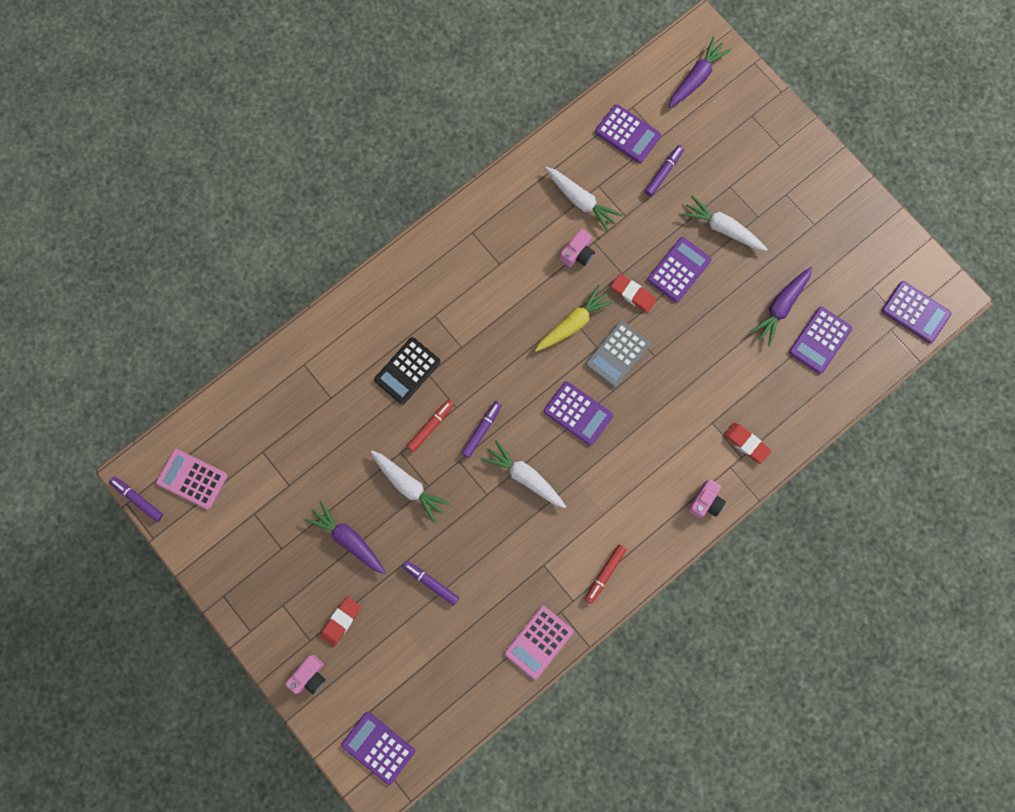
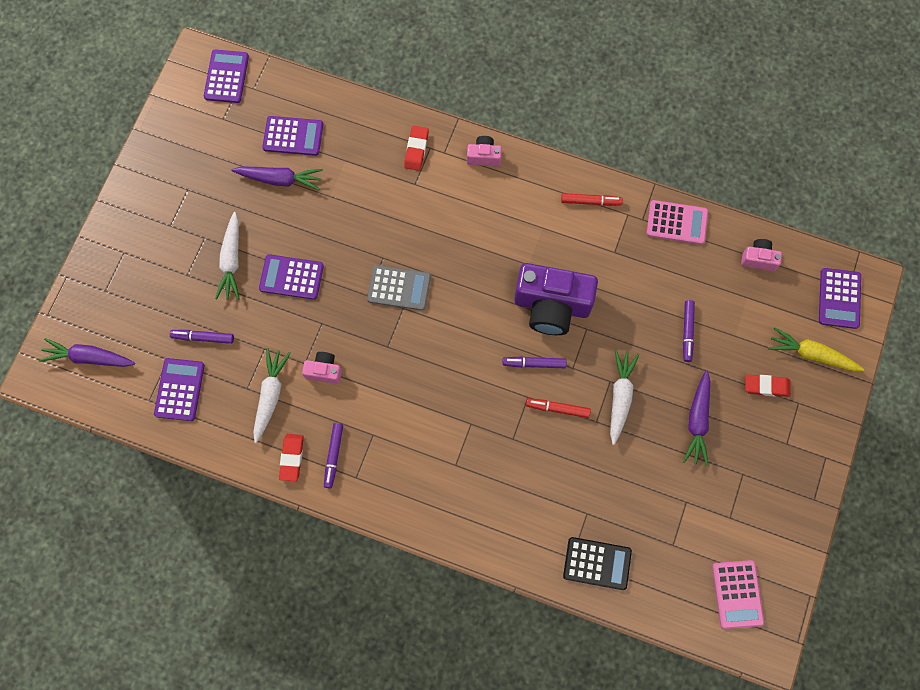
camera: 120 degrees left, 5 degrees down
(137, 499) = (787, 633): purple marker -> purple marker (333, 456)
(309, 676) = (825, 385): pink camera -> pink camera (758, 259)
(407, 371) = (521, 459): black calculator -> black calculator (597, 563)
(525, 477) = (552, 306): white carrot -> purple camera
(573, 323) = (392, 339): yellow carrot -> yellow carrot (811, 354)
(578, 413) = (471, 292): purple calculator -> none
(633, 294) = (336, 304): red eraser -> red eraser (292, 458)

